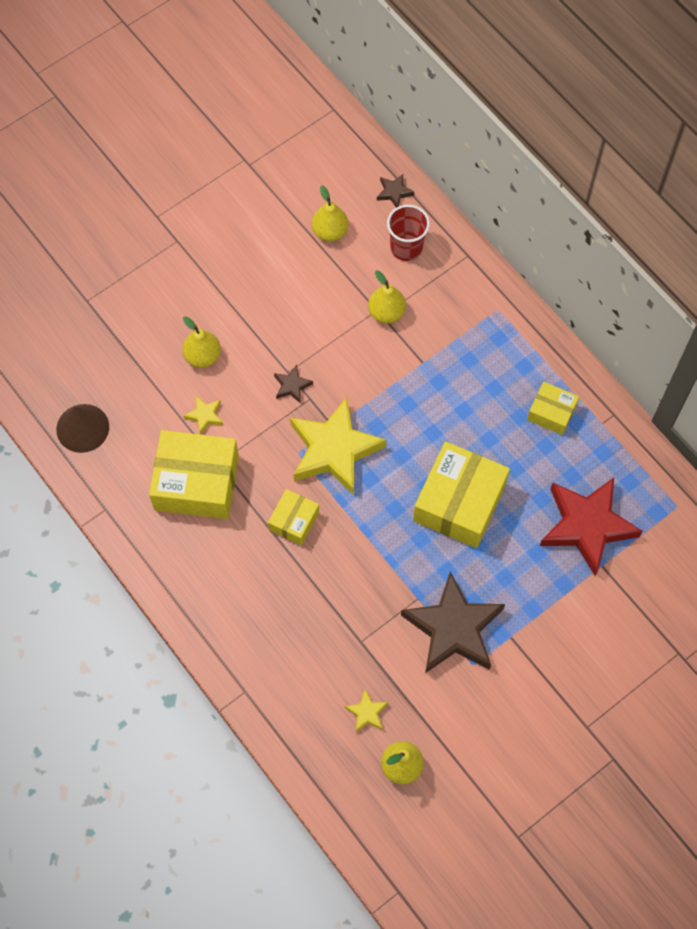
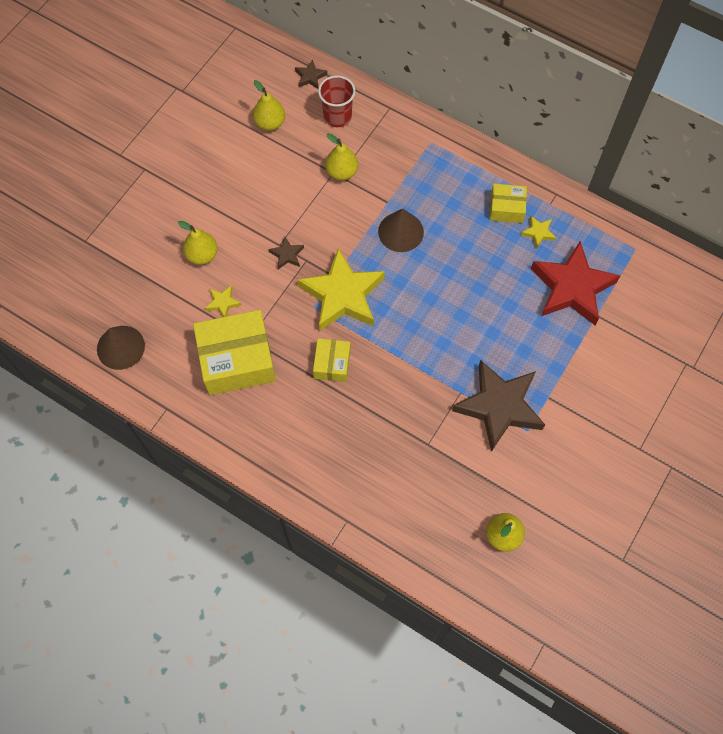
camera: 20 degrees left, 0 degrees up
(367, 712) = (456, 501): yellow star -> yellow star (538, 233)
(424, 400) = (400, 231): none -> brown cone
(459, 502) = (462, 303): yellow box -> none

